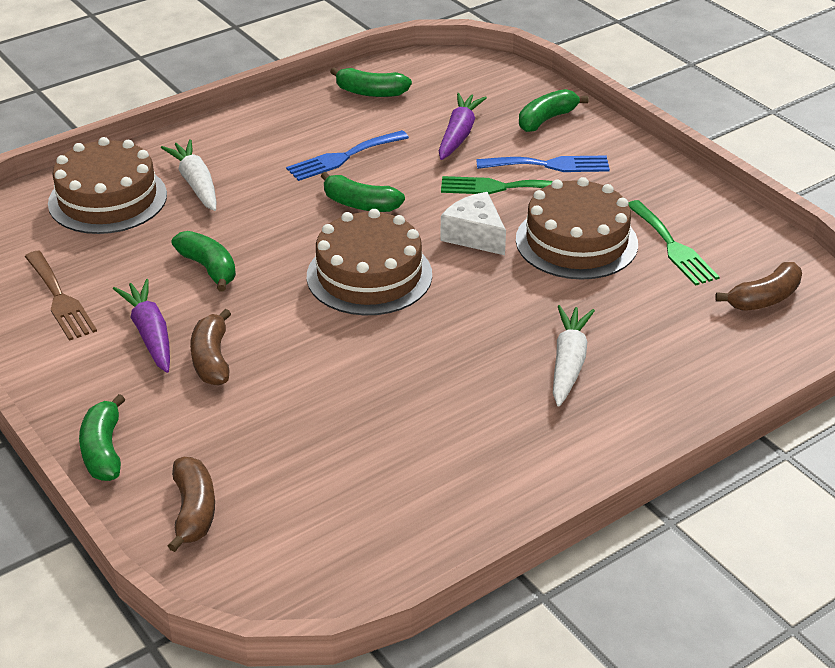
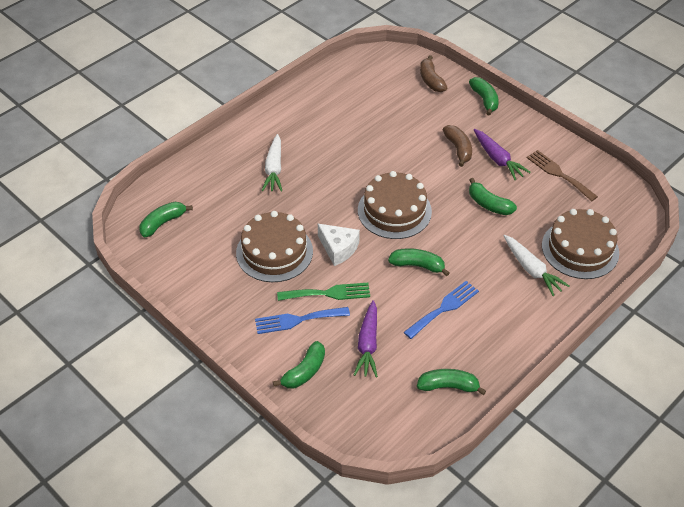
camera: 170 degrees right, 10 degrees up
(672, 246) = (214, 256): green fork -> none
(764, 298) = (163, 223): brown banana -> green banana

